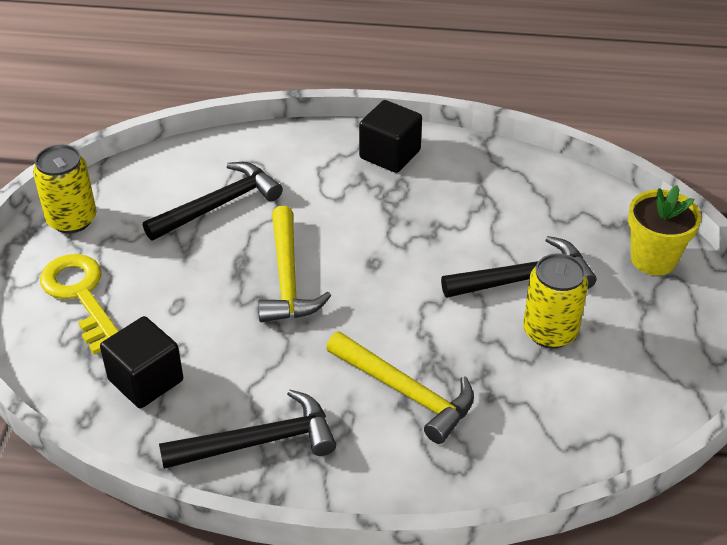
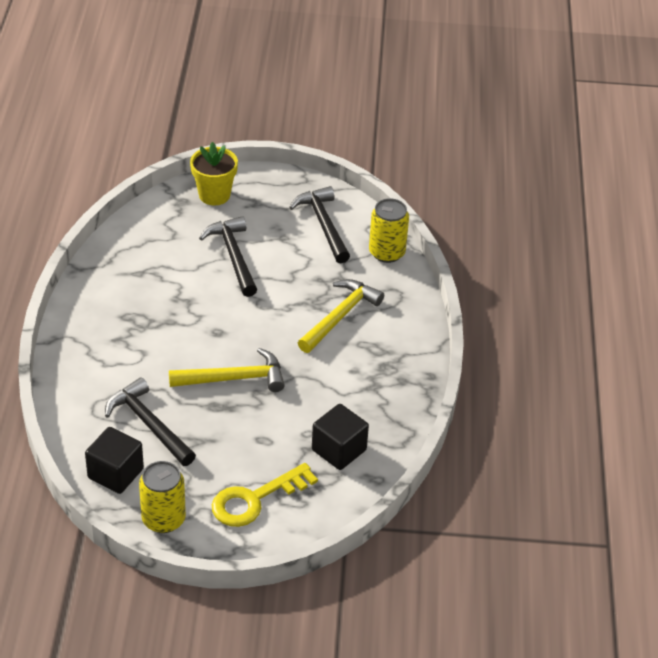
camera: 95 degrees left, 0 degrees up
(258, 441) = (387, 386): black hammer -> black hammer (323, 225)
(390, 154) = (90, 323): black cube -> black cube (115, 473)
(550, 332) = (283, 248): yellow can -> yellow can (387, 252)

